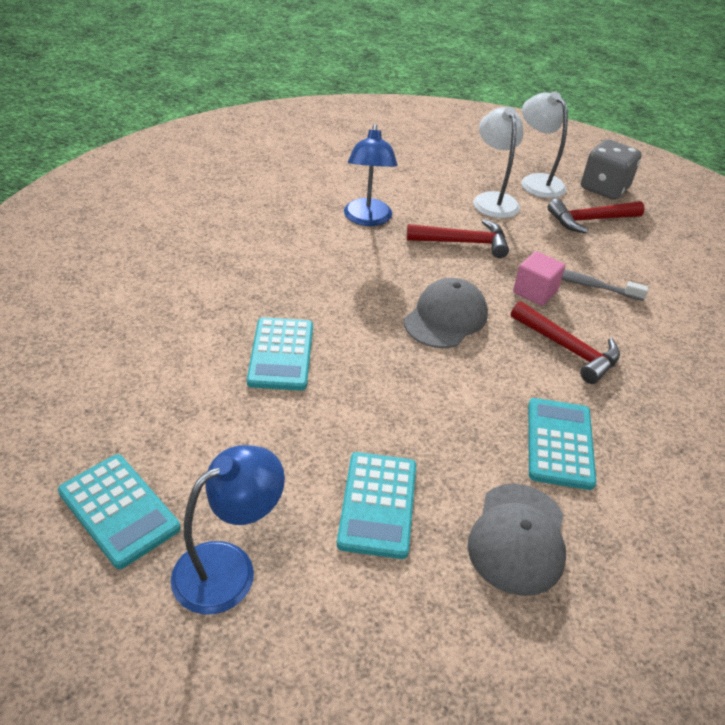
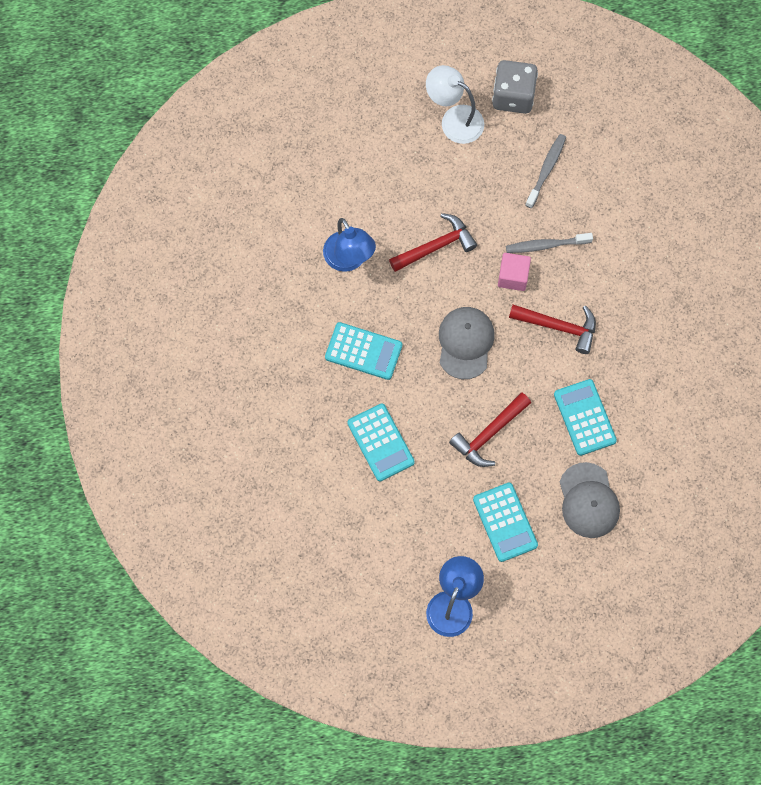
camera: 25 degrees left, 30 degrees up
(119, 510) = (373, 606): turquoise calculator -> turquoise calculator (363, 351)
(493, 200) = (431, 171): white lamp -> none
(589, 220) = (518, 155): red hammer -> red hammer (489, 434)
(615, 238) = (546, 170): none -> grey toothbrush

